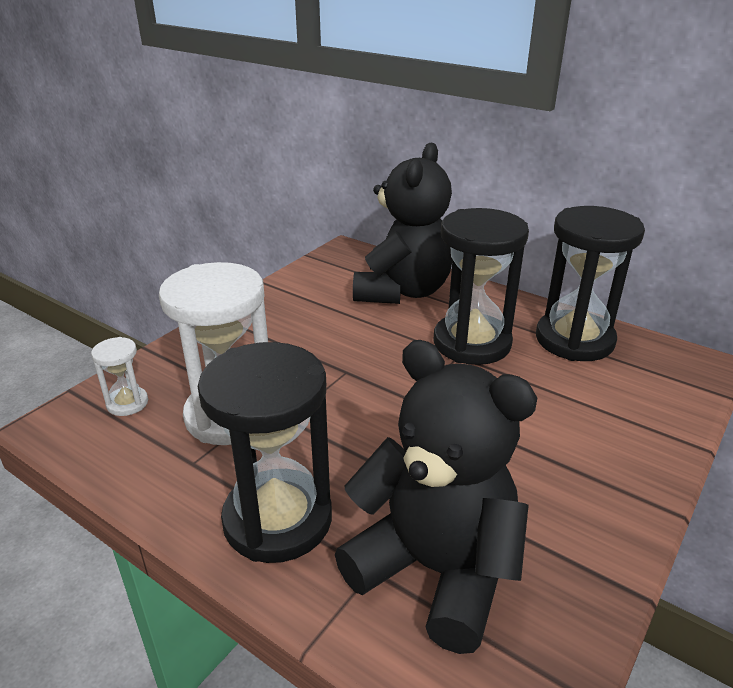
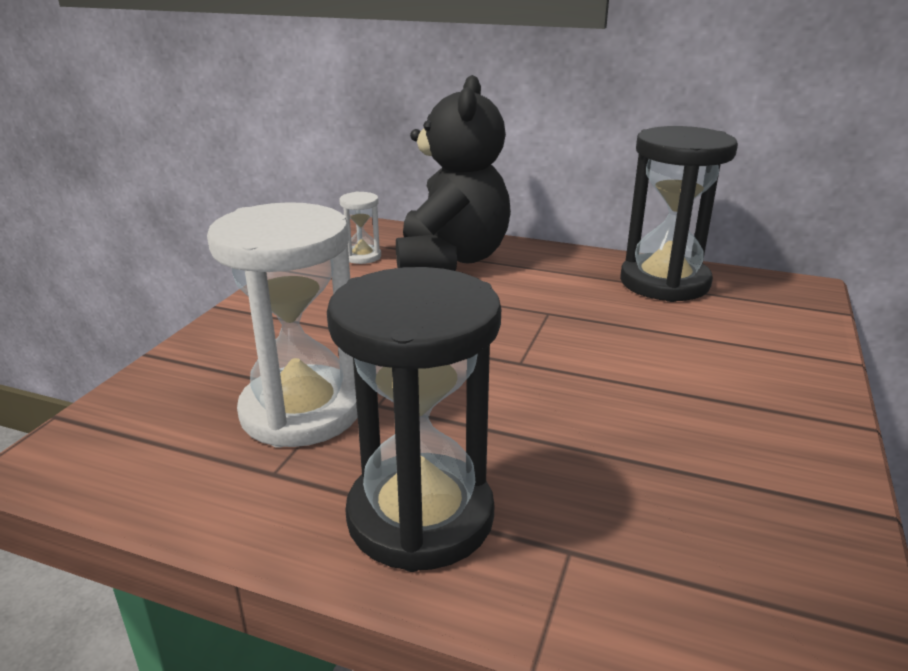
camera: 15 degrees left, 5 degrees down
(127, 403) = (150, 419): white hourglass -> white hourglass (362, 257)
(435, 570) = (645, 534): black teddy bear -> none
(472, 343) = (556, 299): black hourglass -> none

